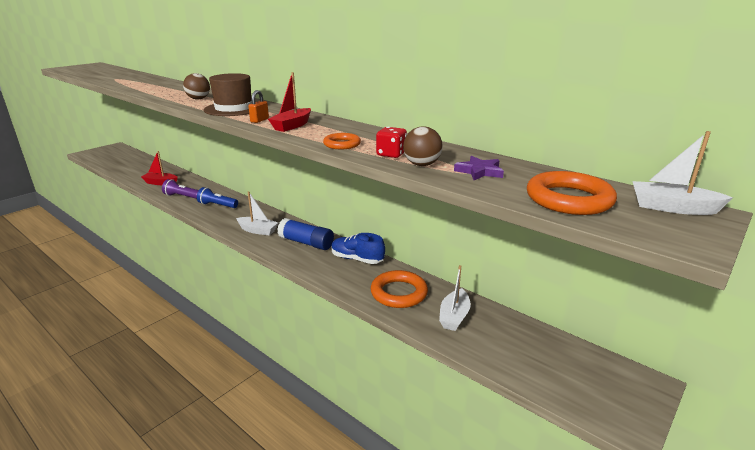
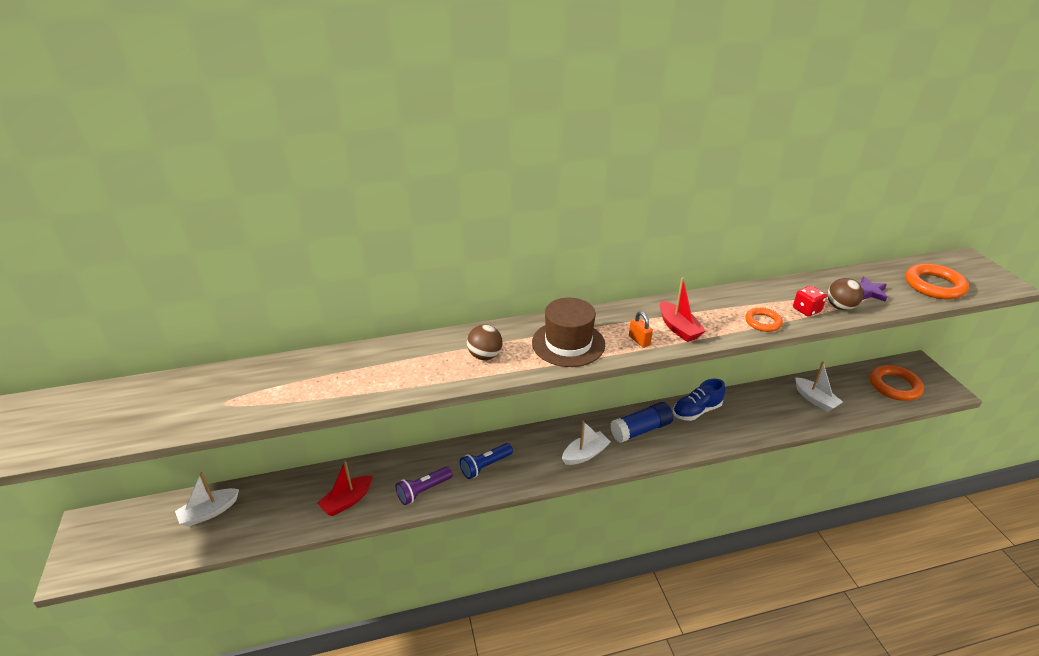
camera: 55 degrees left, 10 degrees up
(399, 293) = (768, 412): orange ring -> orange ring (894, 386)
(672, 208) = (958, 263): white boat -> white boat (209, 512)

